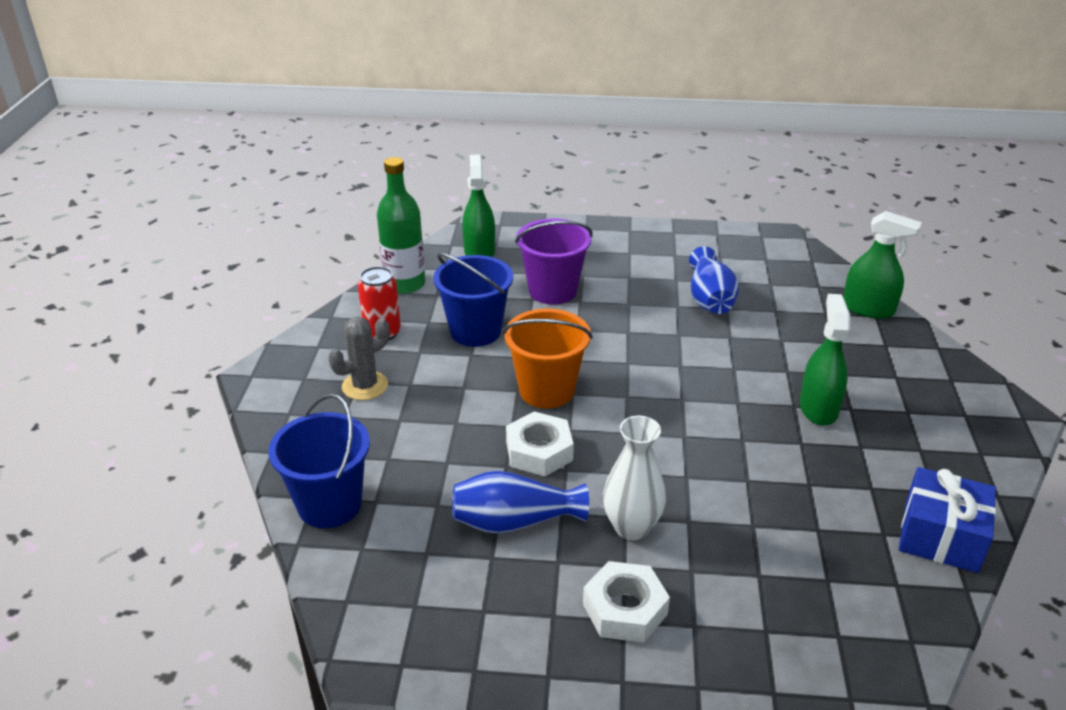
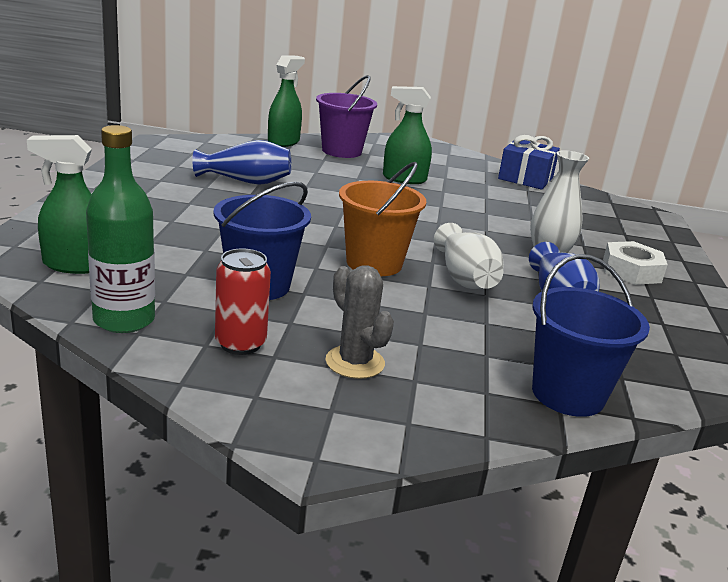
camera: 90 degrees left, 10 degrees down
(539, 451) = (464, 278): white nut -> white vase
(553, 291) = (195, 238): purple bucket -> purple bucket (341, 151)

